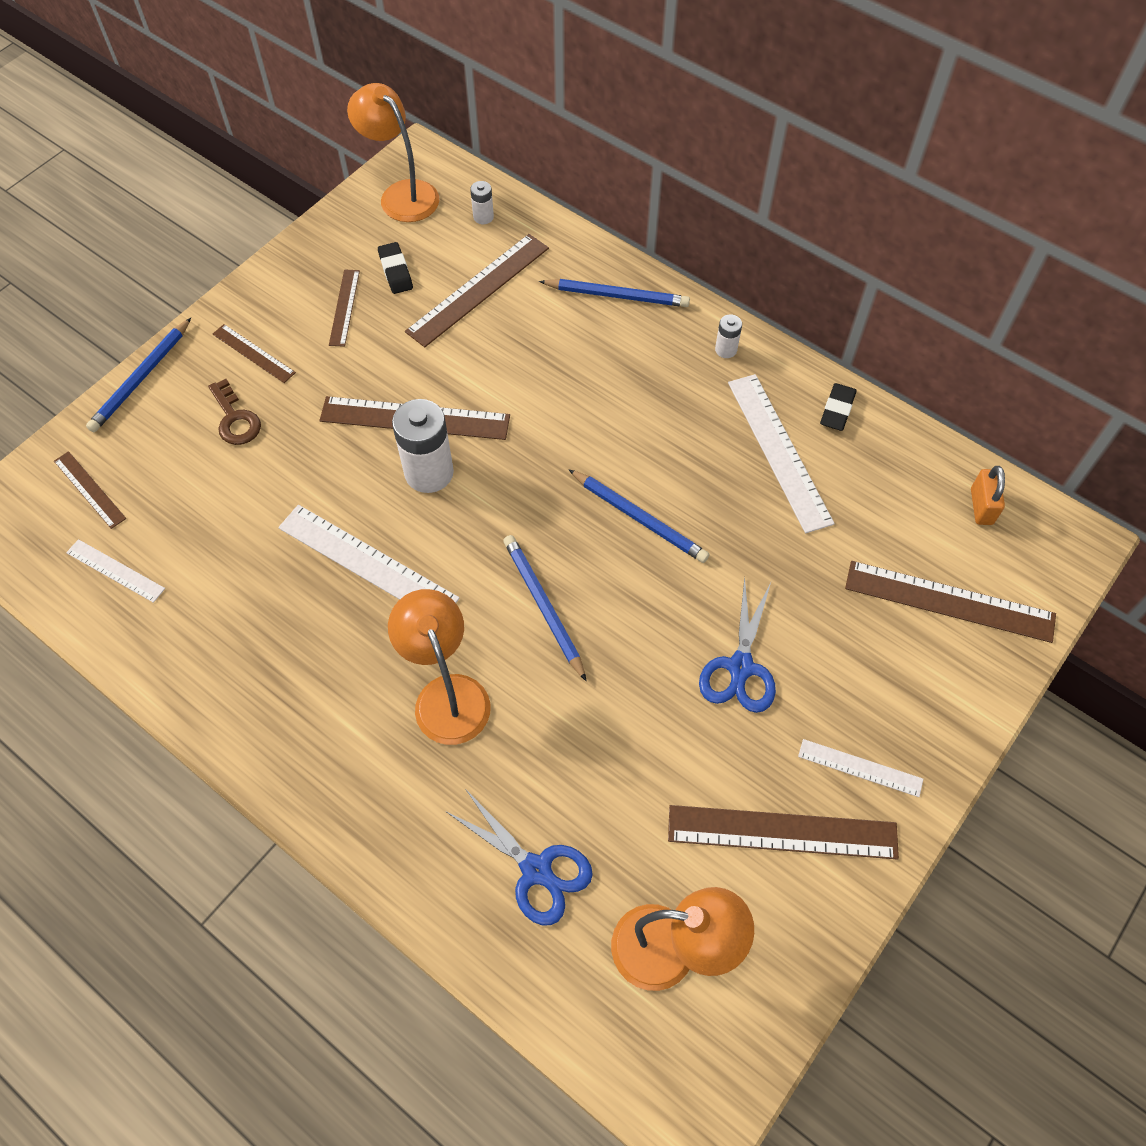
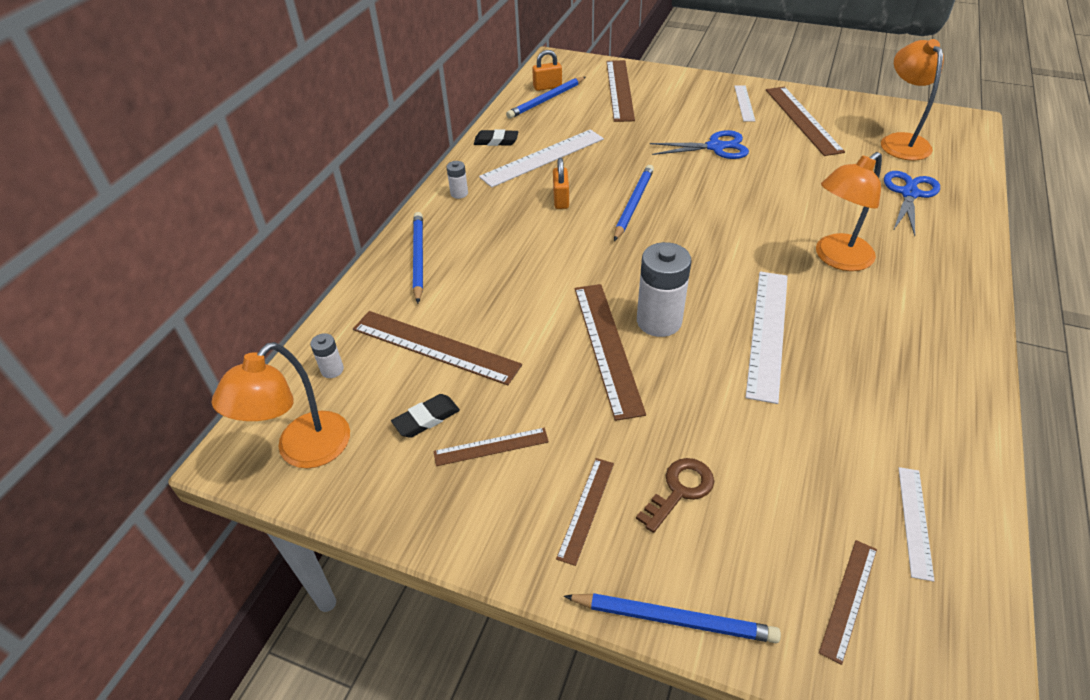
camera: 105 degrees left, 15 degrees down
(544, 606) = (734, 231): blue pencil -> blue pencil (546, 100)
(676, 446) = (561, 199): none -> orange padlock

